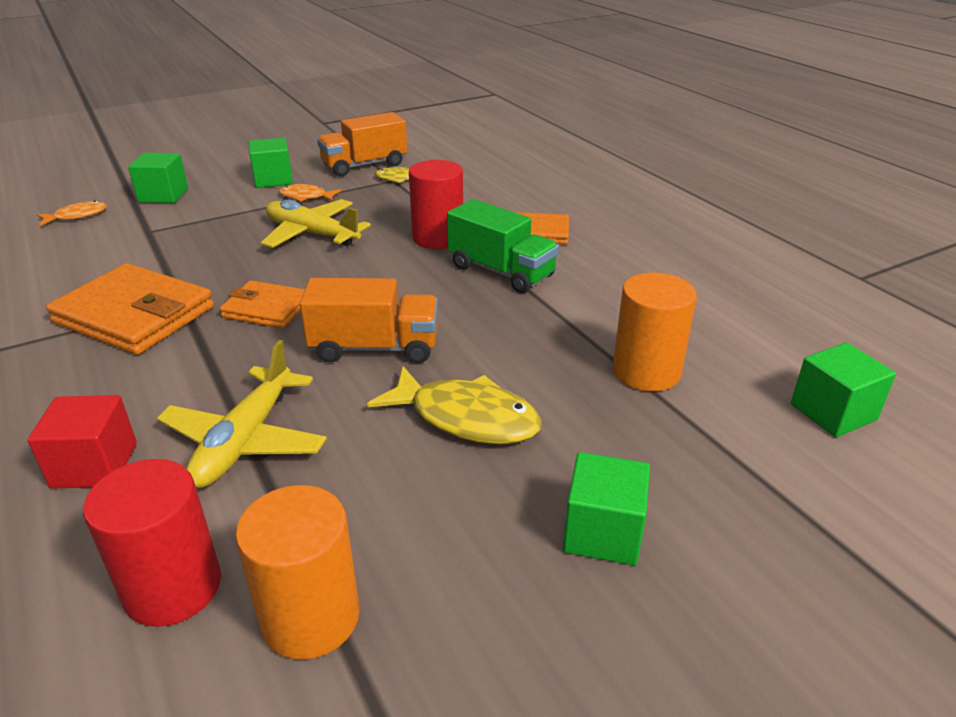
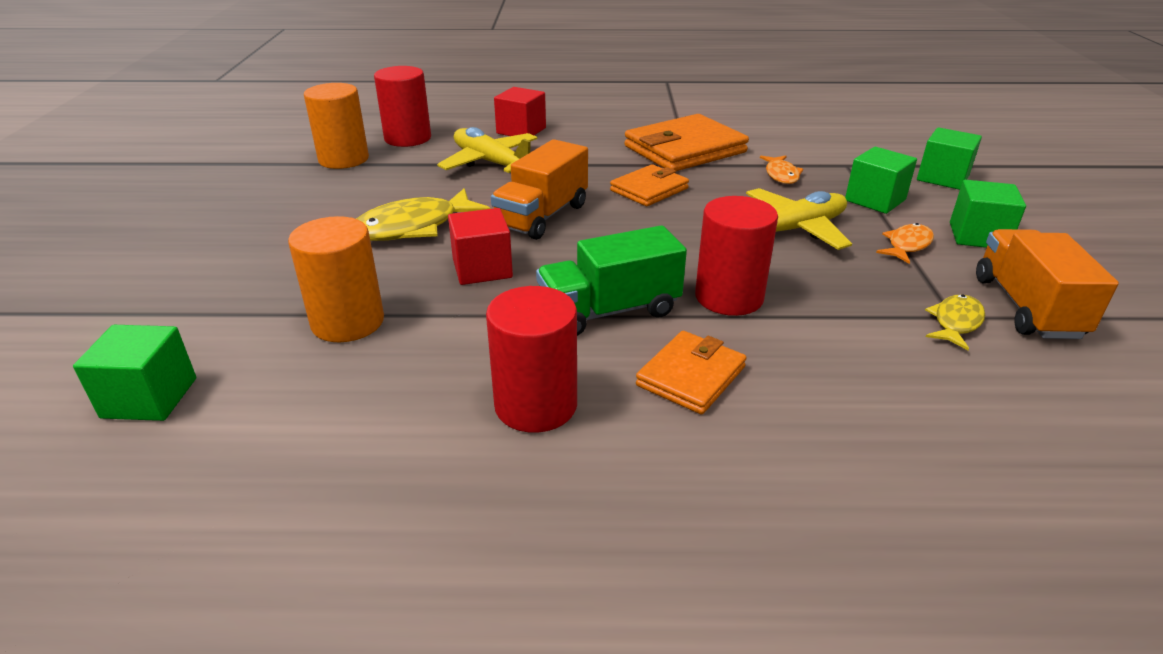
camera: 120 degrees right, 0 degrees up
(77, 216) = (900, 143): orange fish -> orange fish (781, 175)
(501, 342) = (482, 268): none -> red cube
(603, 532) = (257, 237): green cube -> green cube (875, 200)
(622, 267) = (536, 405): none -> red cylinder

